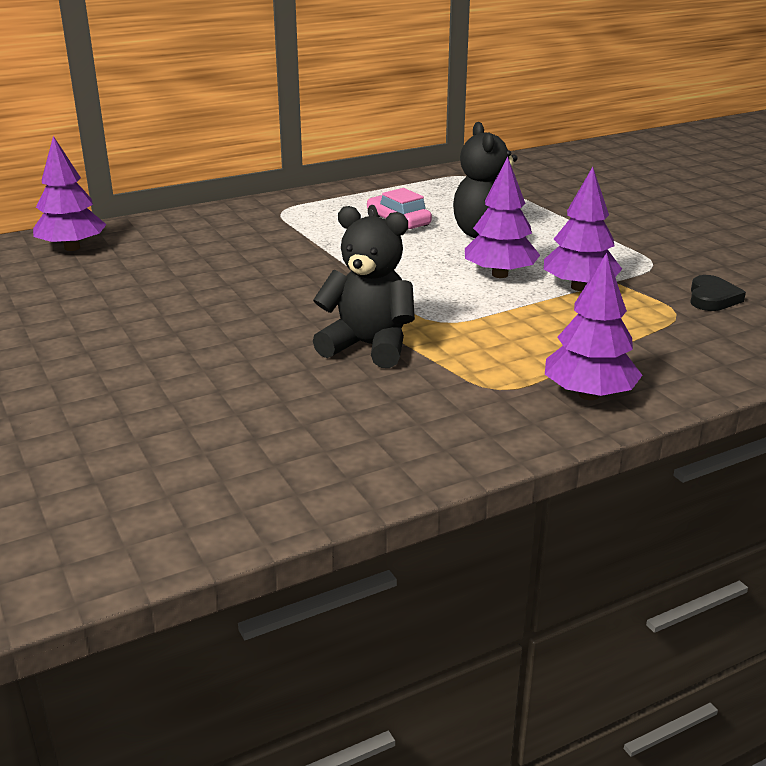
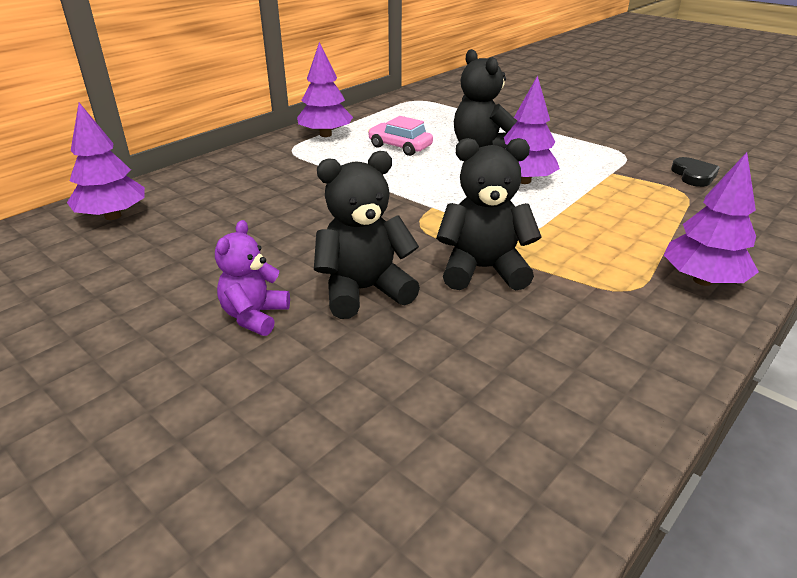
camera: 20 degrees left, 5 degrees up
(129, 346) = (254, 316): none -> purple teddy bear
(240, 343) = (364, 291): none -> black teddy bear
(579, 287) = (593, 182): purple tree -> purple tree (325, 135)

